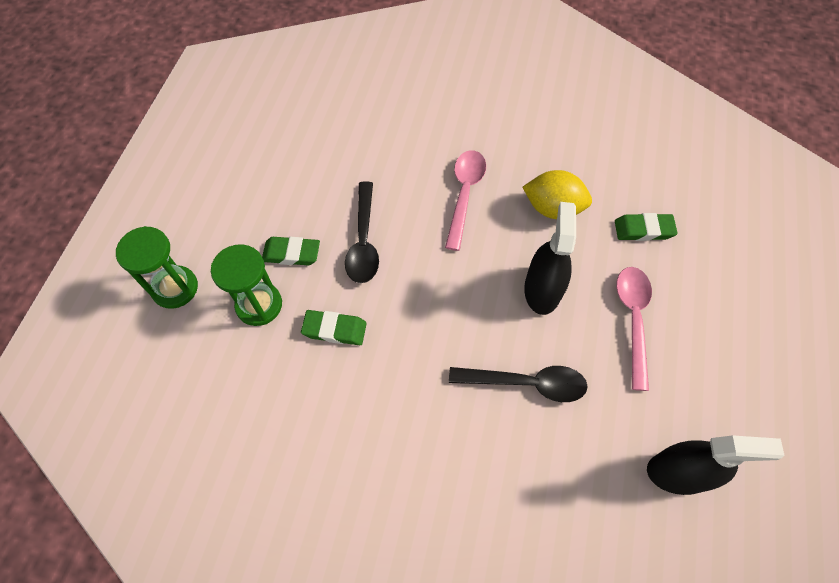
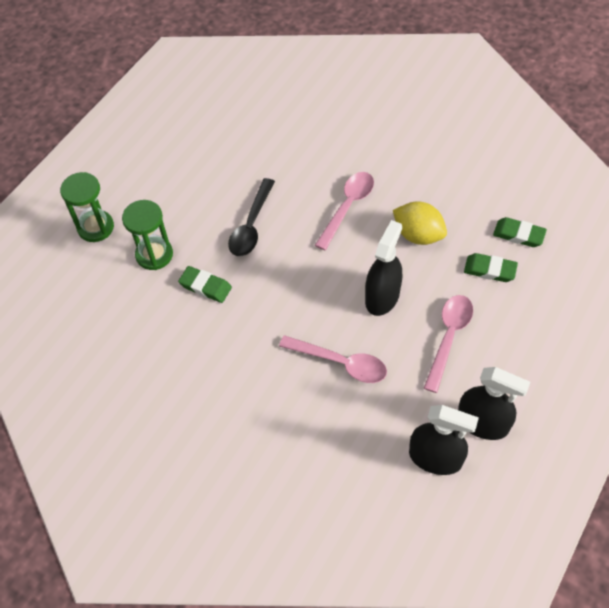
camera: 20 degrees right, 5 degrees down
(291, 253) = (191, 222): green eraser -> green eraser (518, 235)
(527, 383) = (341, 363): black spoon -> pink spoon
(711, 413) = (482, 423): none -> black spray bottle

